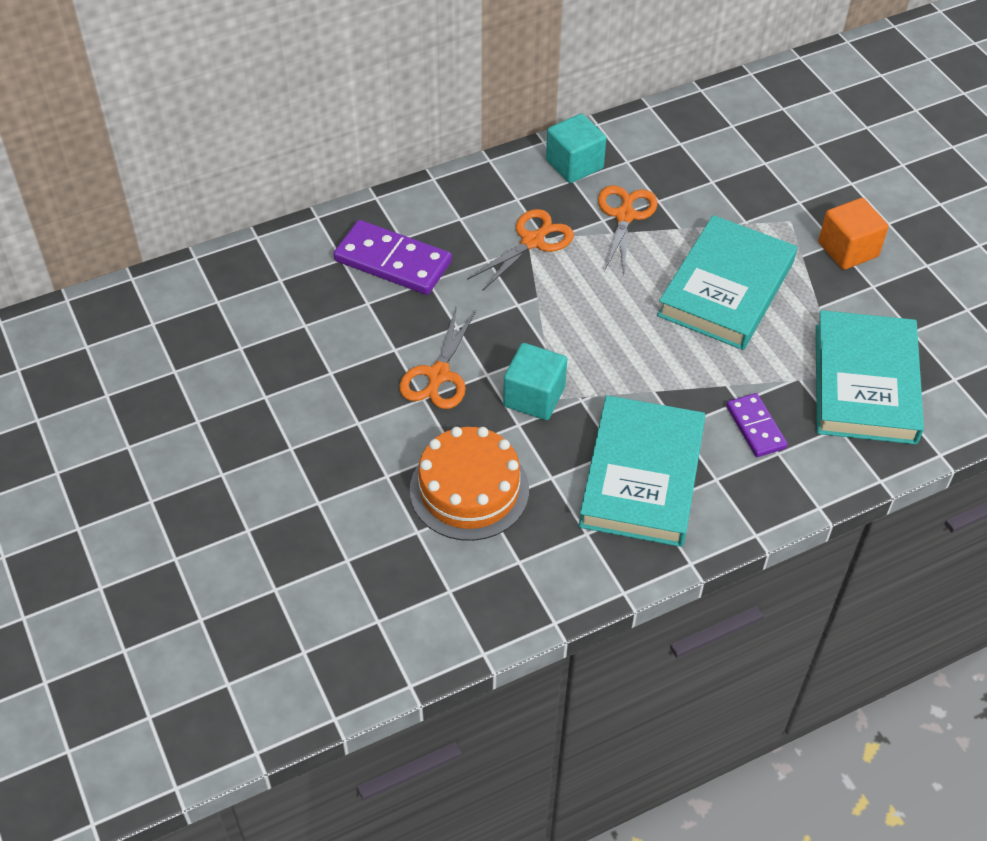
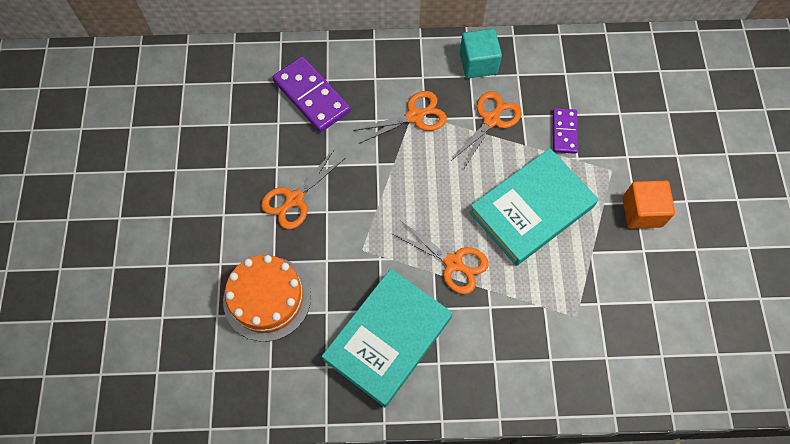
camera: 25 degrees right, 15 degrees up
(534, 397) = (348, 243): turquoise cube -> none
(671, 373) = (453, 263): none -> orange scissors
(755, 427) = (489, 333): purple domino -> purple domino (564, 132)
(865, 383) = (591, 331): turquoise book -> none

